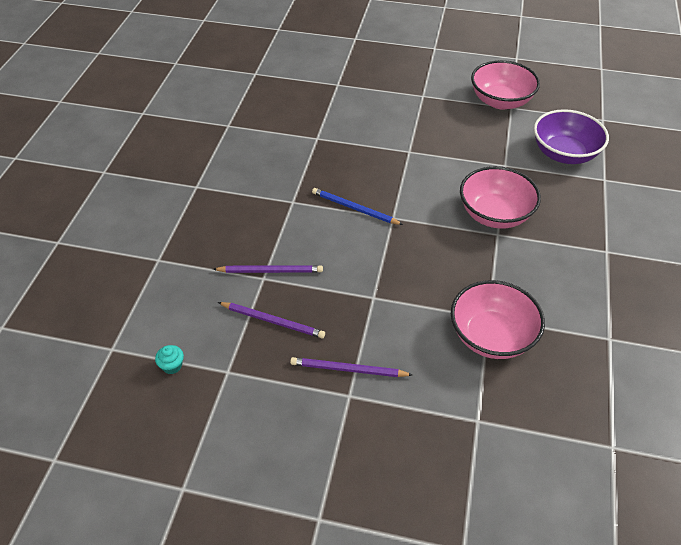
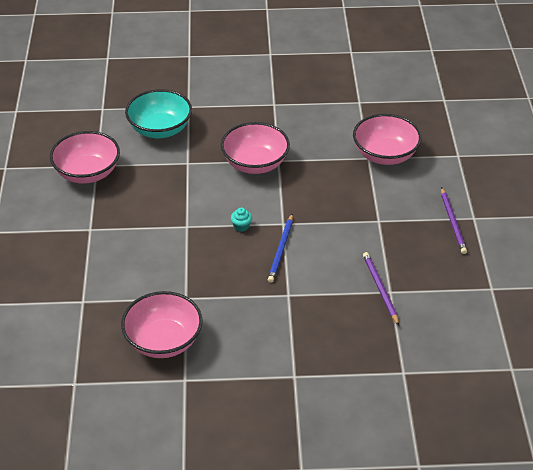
camera: 105 degrees left, 5 degrees down
(172, 366) = (505, 323): turquoise cupcake -> turquoise cupcake (241, 226)
(273, 321) = (431, 274): purple pencil -> none
(274, 120) = (163, 341): none -> pink bowl
(564, 153) = (160, 129): purple bowl -> turquoise bowl

